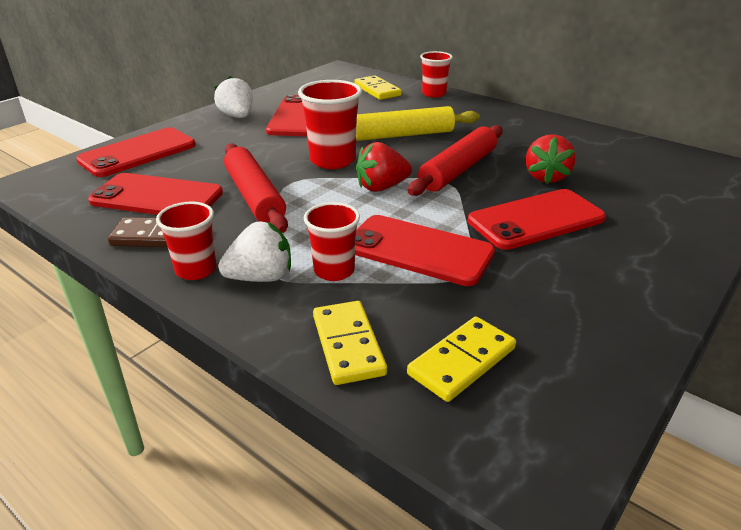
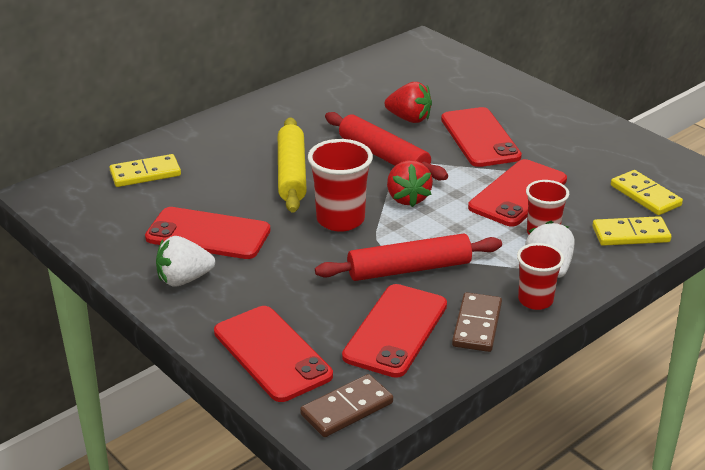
camera: 80 degrees left, 0 degrees up
(56, 185) = (347, 409): none -> brown domino
(434, 94) = (179, 139): red cup -> none

